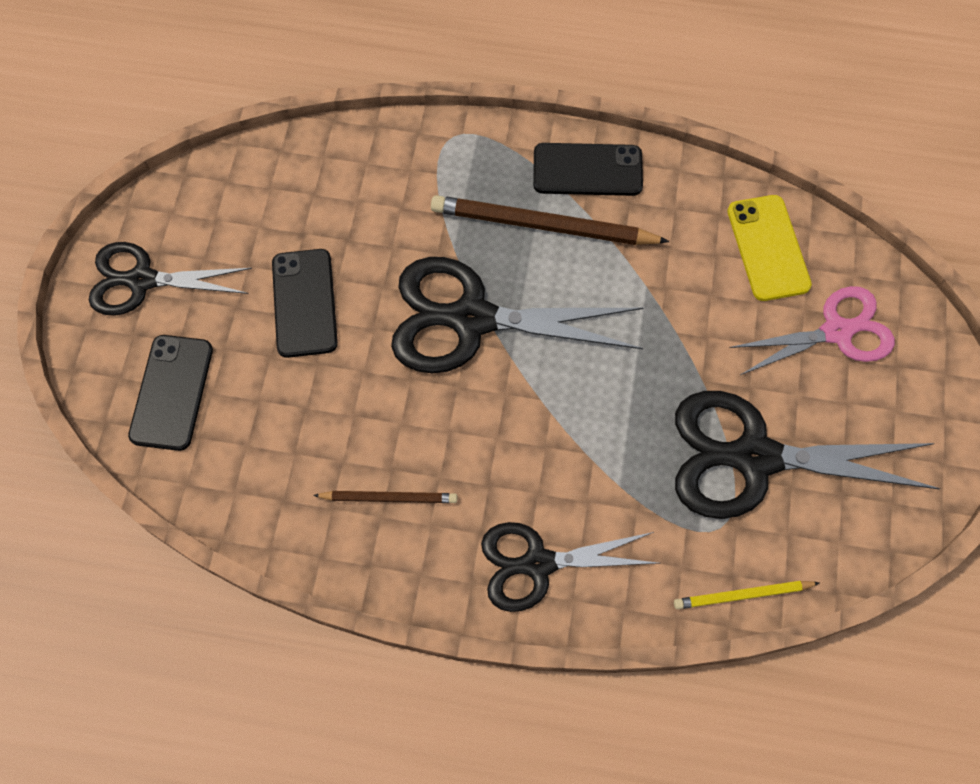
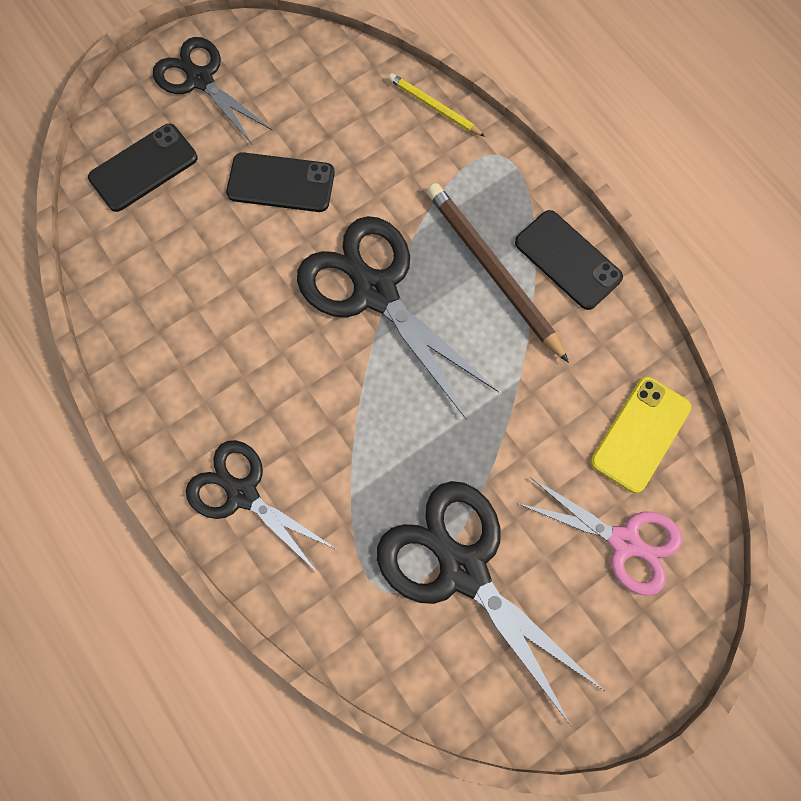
camera: 45 degrees right, 5 degrees up
(304, 303) = (281, 183): black phone -> black phone turned 60 degrees clockwise
(389, 497) = (198, 359): brown pencil -> none
(742, 595) = (350, 652): yellow pencil -> yellow pencil (434, 107)

